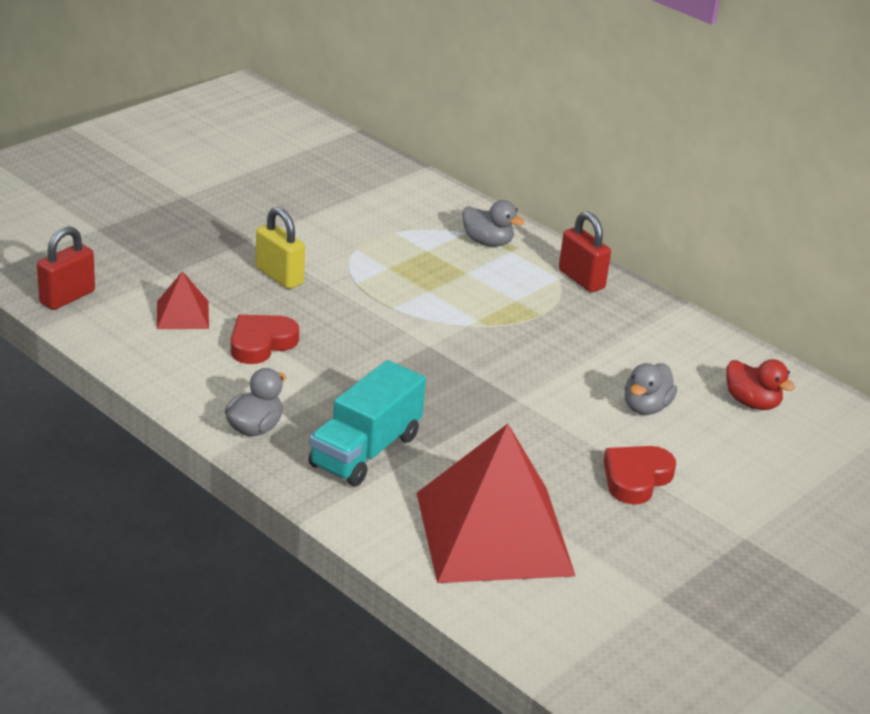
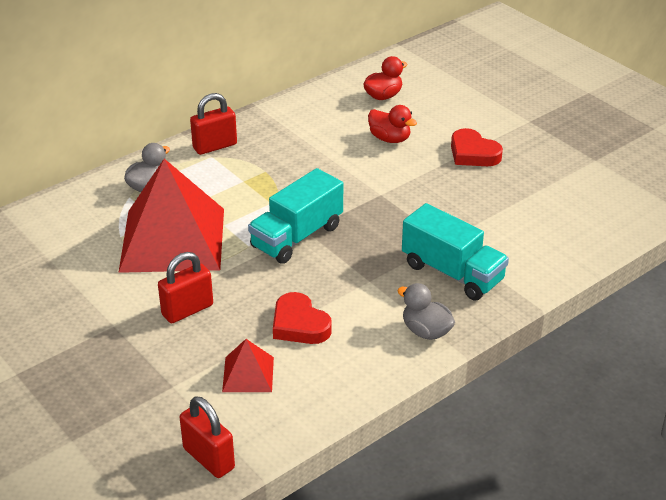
camera: 80 degrees left, 5 degrees up
(279, 276) = (187, 310): yellow padlock -> red padlock
(416, 339) = (297, 237): none -> turquoise truck
(494, 533) = (542, 219): red pyramid -> red pyramid (172, 239)
(646, 407) = (390, 139): grey duck -> red duck

